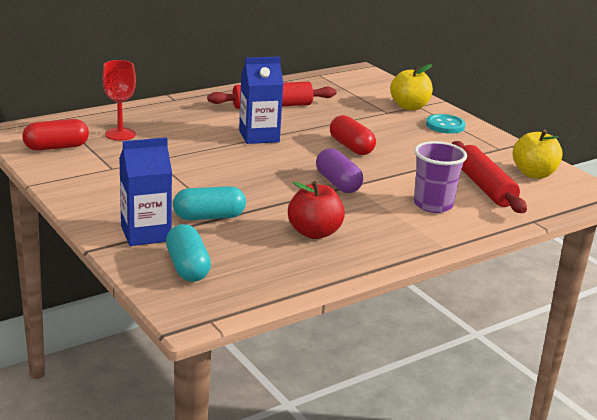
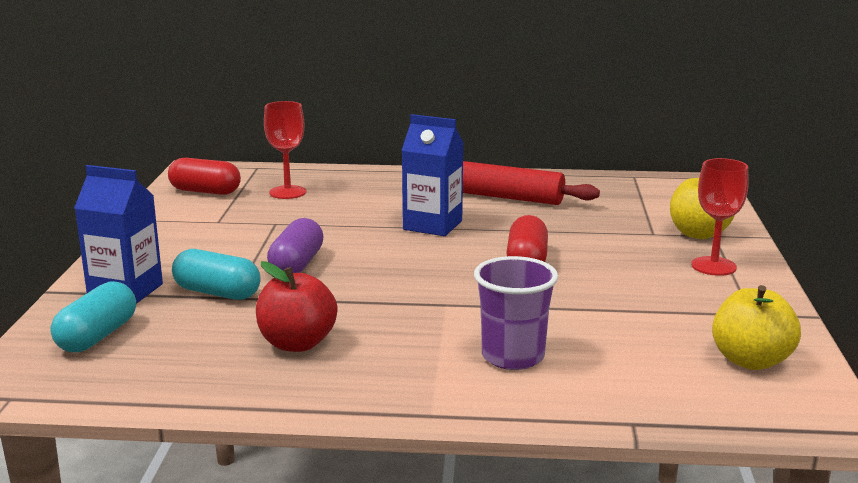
camera: 40 degrees right, 5 degrees down
(338, 183) = (432, 297): purple capsule -> purple capsule (297, 265)
(445, 125) = (713, 266): turquoise button -> red goblet
(484, 187) = (634, 356): red rolling pin -> none

